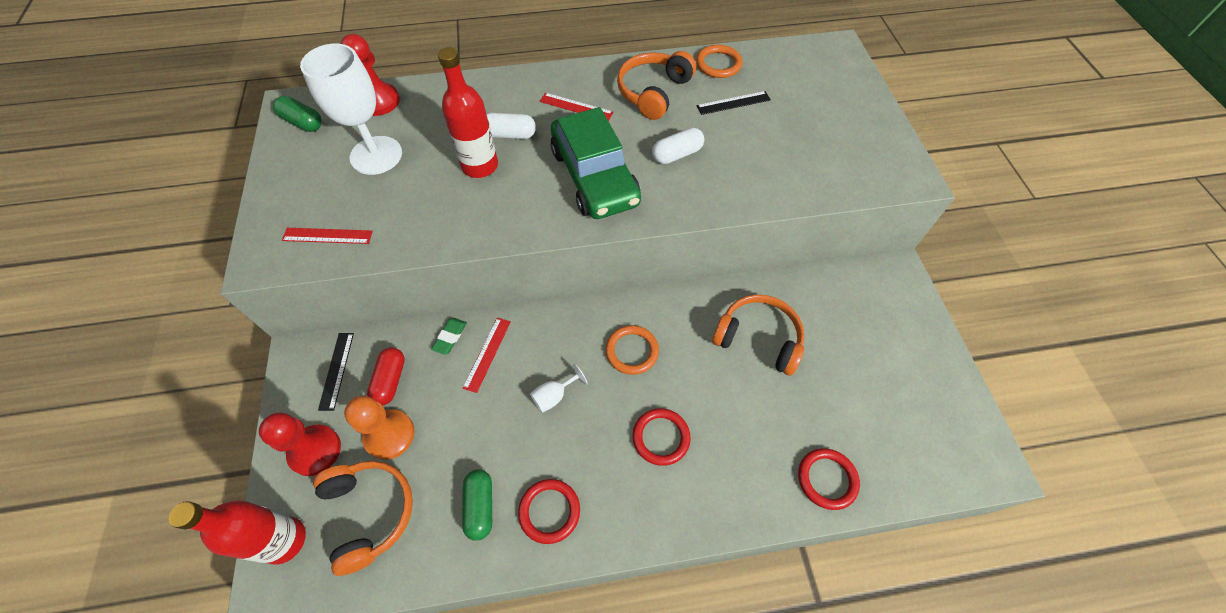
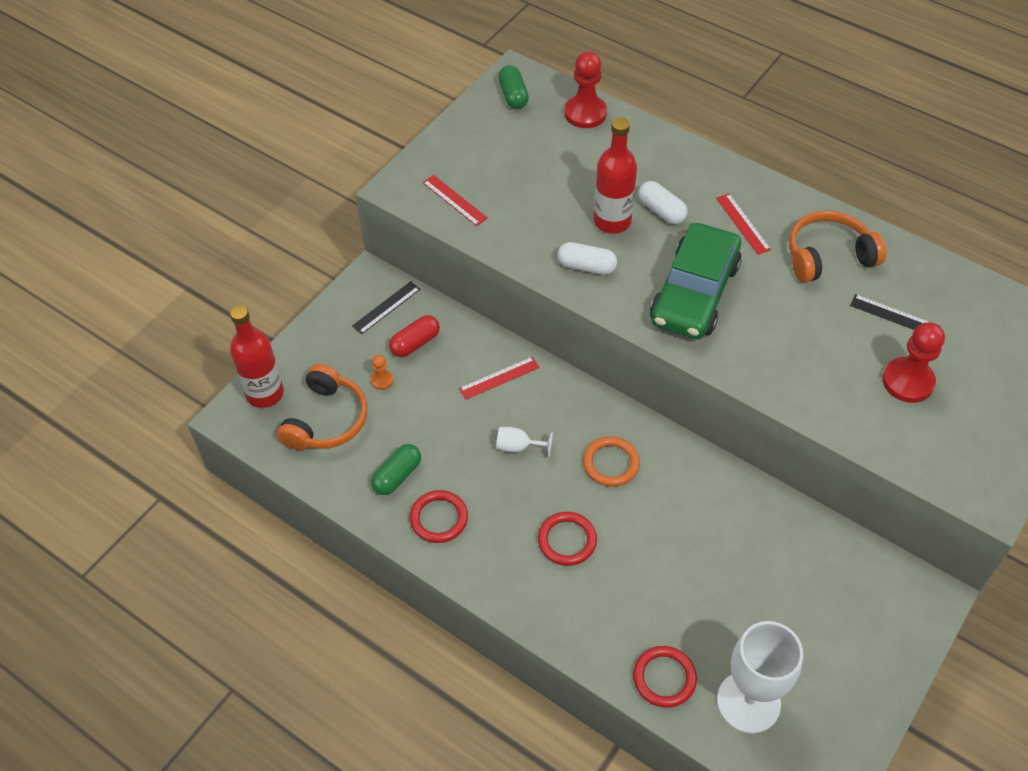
camera: 45 degrees right, 5 degrees down
(315, 451) = (328, 352): red pawn -> red pawn (908, 381)
(376, 155) = (542, 159): white goblet -> white goblet (748, 702)
(389, 435) = (382, 380): orange pawn -> orange pawn, size x0.49
(450, 337) = (484, 344): green eraser -> none
(677, 154) = (786, 324): white capsule -> white capsule (586, 266)
(718, 64) = (924, 271): orange ring -> none
(758, 338) = (728, 539): orange headphones -> none

